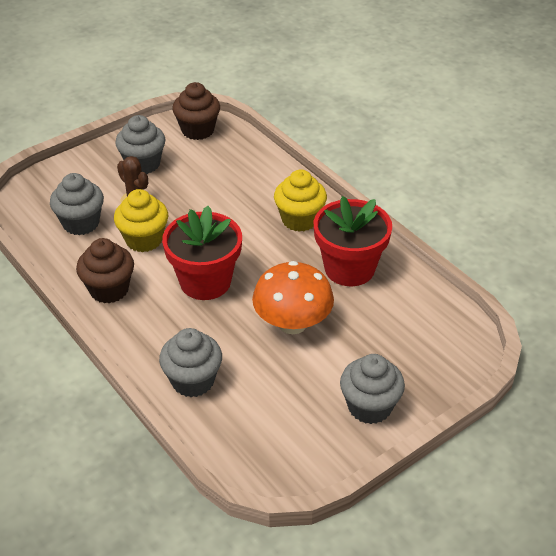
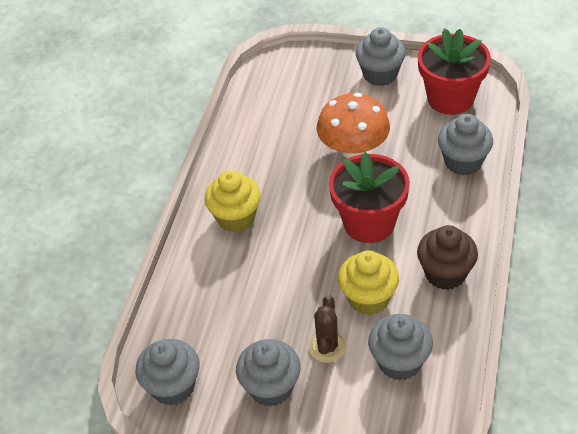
camera: 125 degrees left, 5 degrees up
(198, 130) = (173, 386): brown cupcake -> grey cupcake
(349, 268) = (263, 155): red flower pot -> red flower pot (450, 98)

